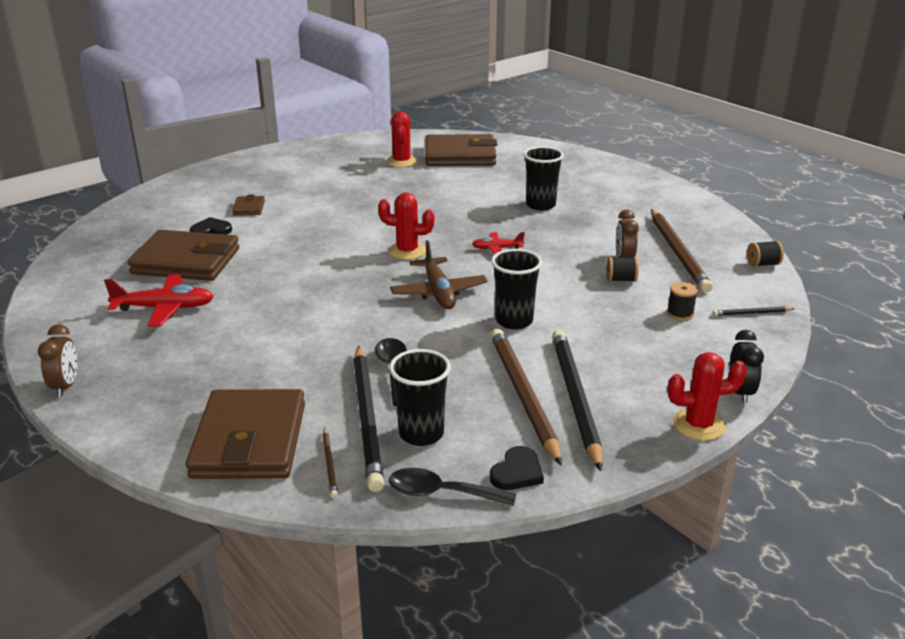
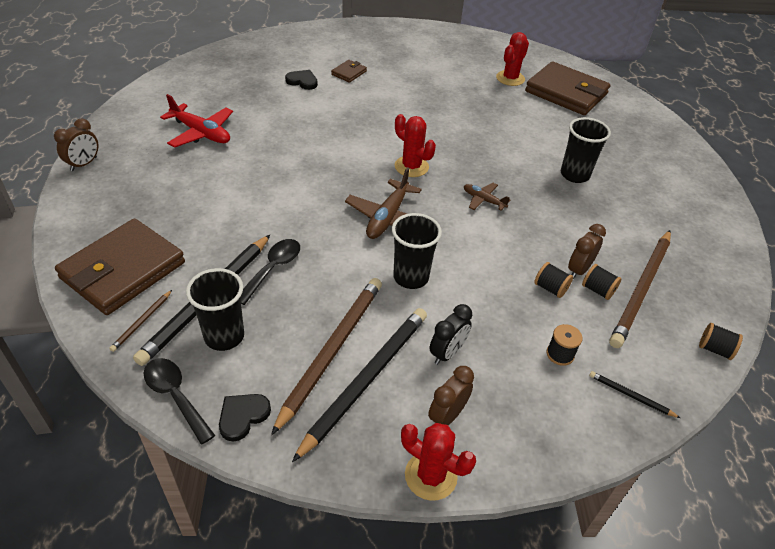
camera: 35 degrees right, 15 degrees up
(186, 261) = (257, 100): brown wallet -> none
(497, 248) = (483, 200): red plane -> brown plane
(517, 472) = (243, 416): black heart -> black heart turned 150 degrees clockwise
(652, 266) = (597, 290): none -> black spool
(660, 387) = (447, 416): none -> brown clock
(740, 392) = (510, 469): black clock -> black clock (447, 353)

